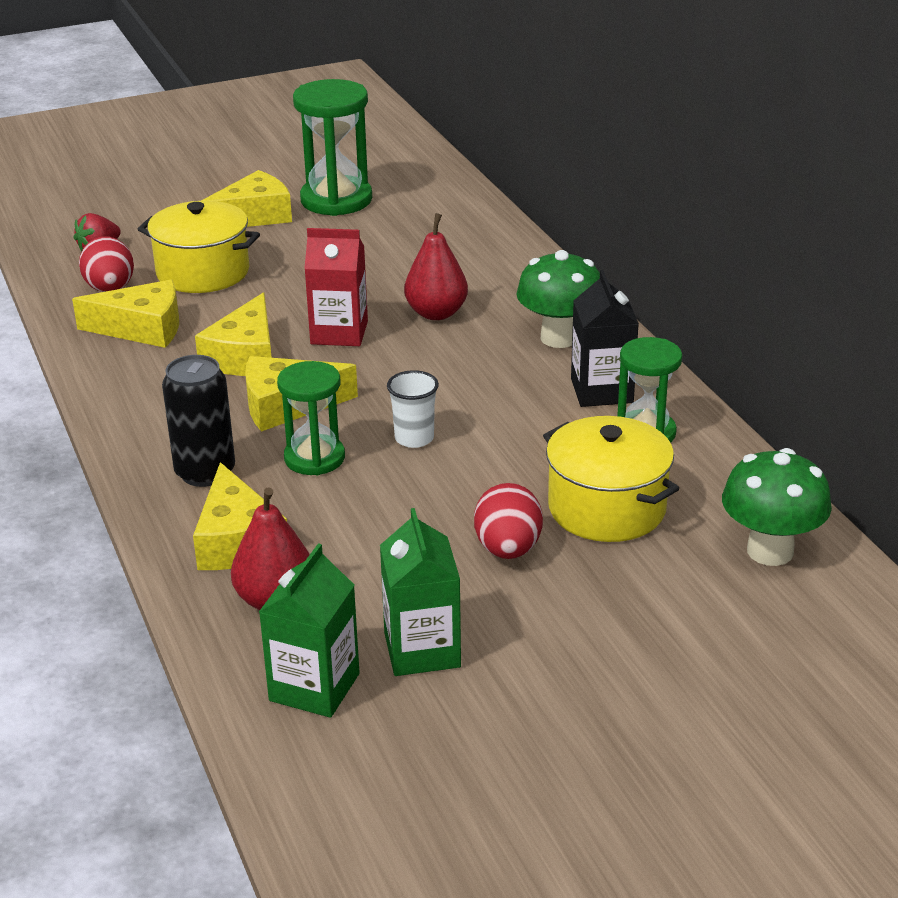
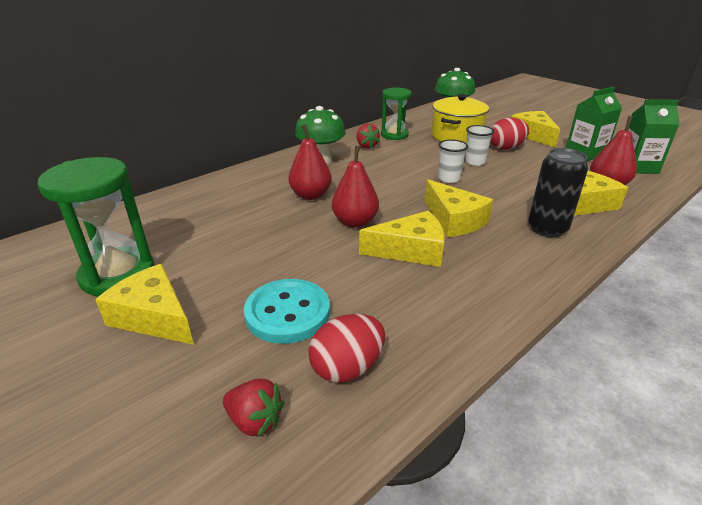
camera: 110 degrees left, 0 degrees up
(142, 328) = (407, 315): yellow cheese -> yellow cheese (533, 135)
(203, 272) = (287, 313): yellow pot -> turquoise button
(314, 458) = (495, 200): green hourglass -> none
(339, 333) = (355, 222): red carton -> red pear
(463, 487) = (475, 162): none -> white cup
(601, 391) = (366, 146): black carton -> red strawberry

